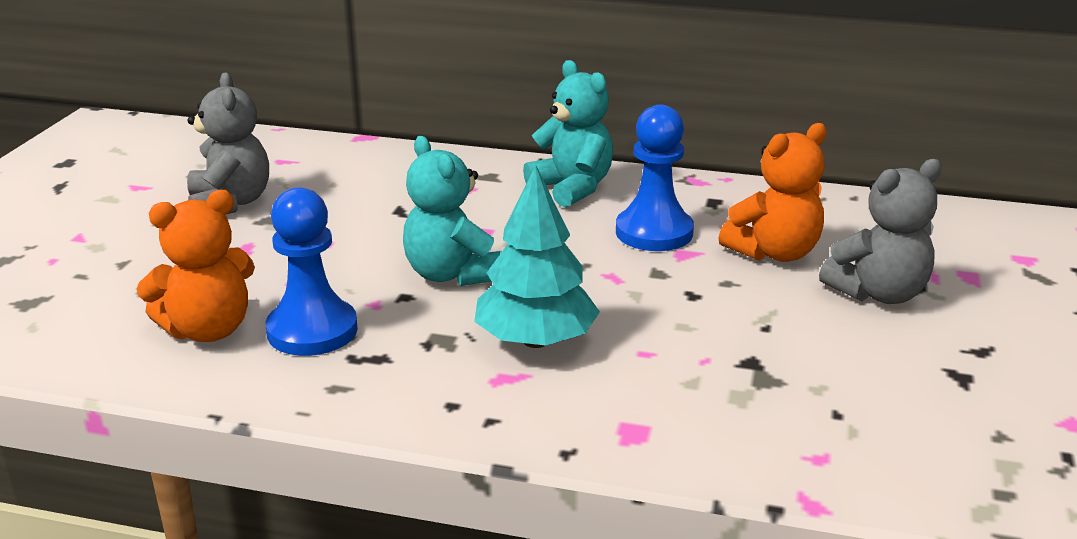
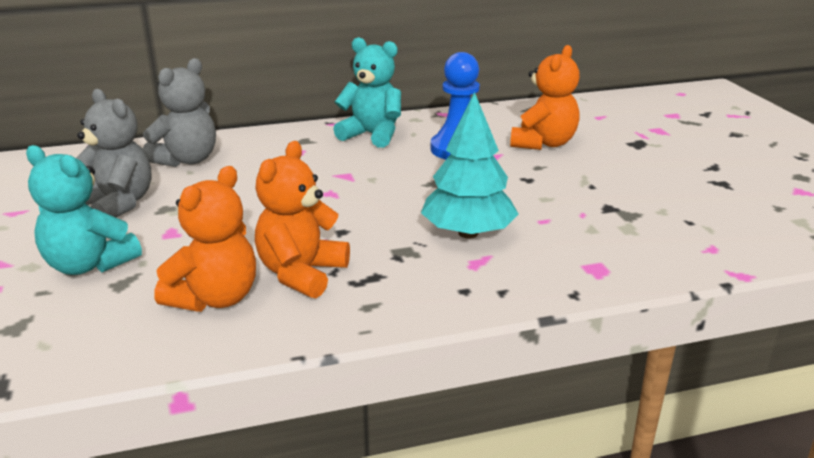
camera: 30 degrees left, 0 degrees up
(312, 331) = (301, 273): blue pawn -> orange teddy bear
(452, 274) = (358, 208): turquoise teddy bear -> turquoise teddy bear (89, 265)
(878, 293) = (627, 151): grey teddy bear -> grey teddy bear (187, 160)

